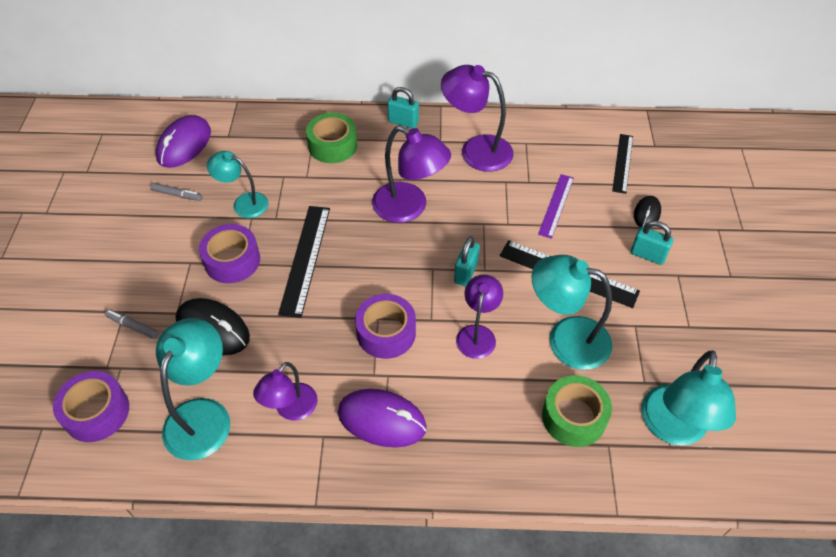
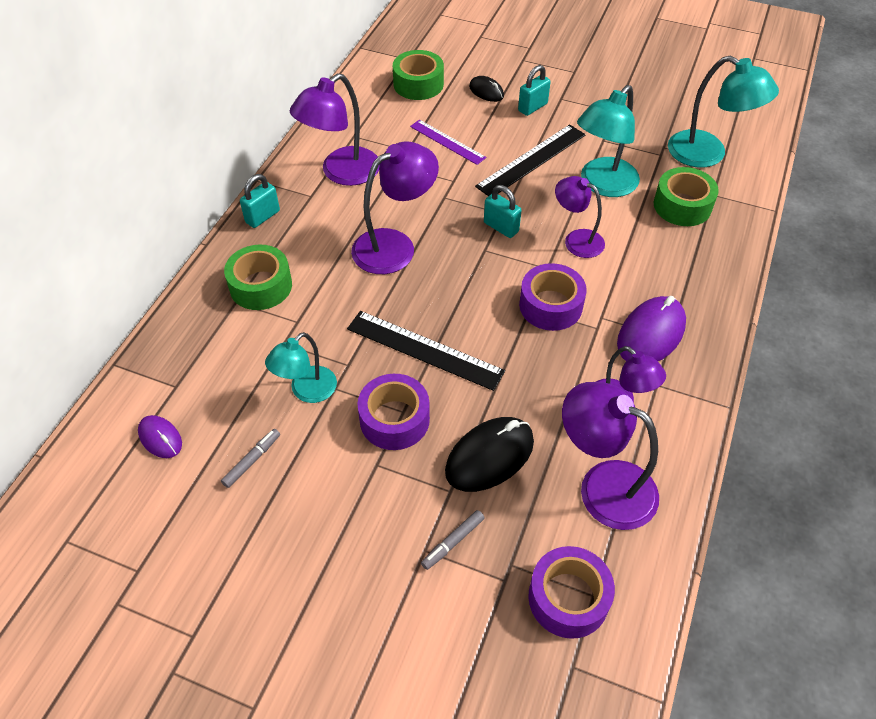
camera: 70 degrees left, 0 degrees up
(184, 145) = (160, 438): purple mouse -> purple mouse, size x0.56
(203, 415) = (603, 486): turquoise lamp -> purple lamp
(623, 163) = (418, 84): black ruler -> green tape

